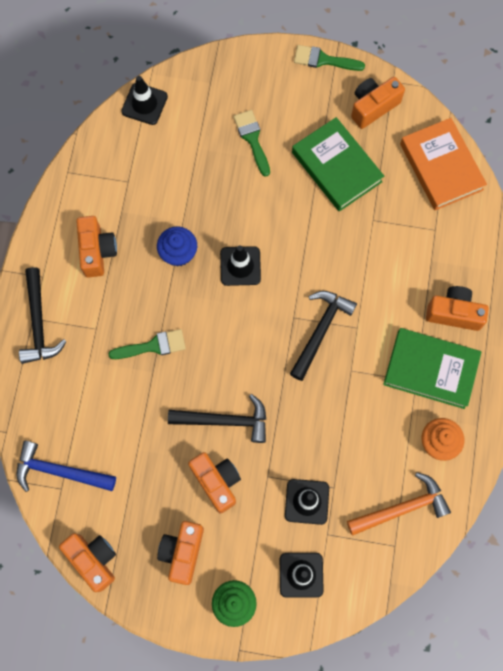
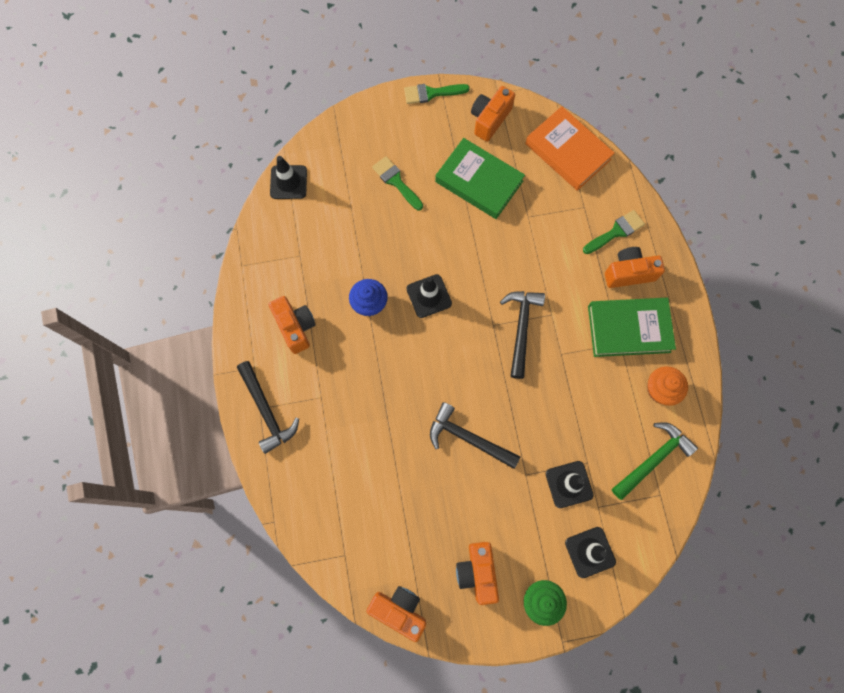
camera: 20 degrees left, 0 degrees up
(60, 471) = (337, 540): blue hammer -> none
(153, 346) = (379, 394): green brush -> green brush (616, 232)
(216, 482) = (483, 496): orange camera -> none
(224, 420) = (468, 438): black hammer -> black hammer turned 135 degrees counterclockwise
(401, 508) = (653, 459): orange hammer -> green hammer

